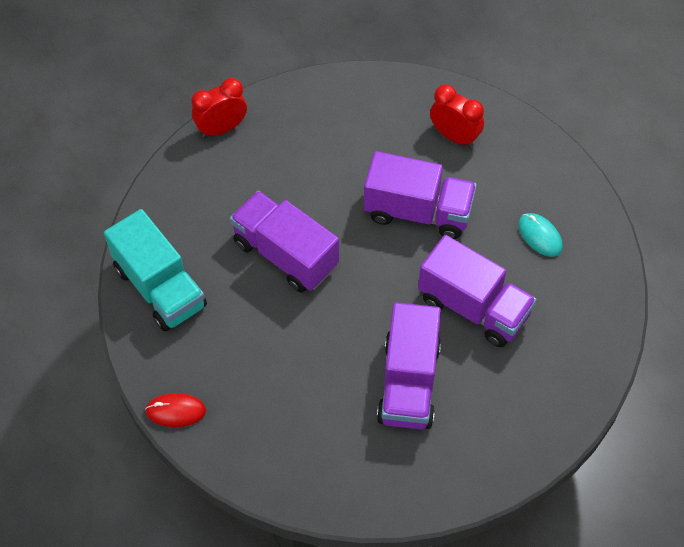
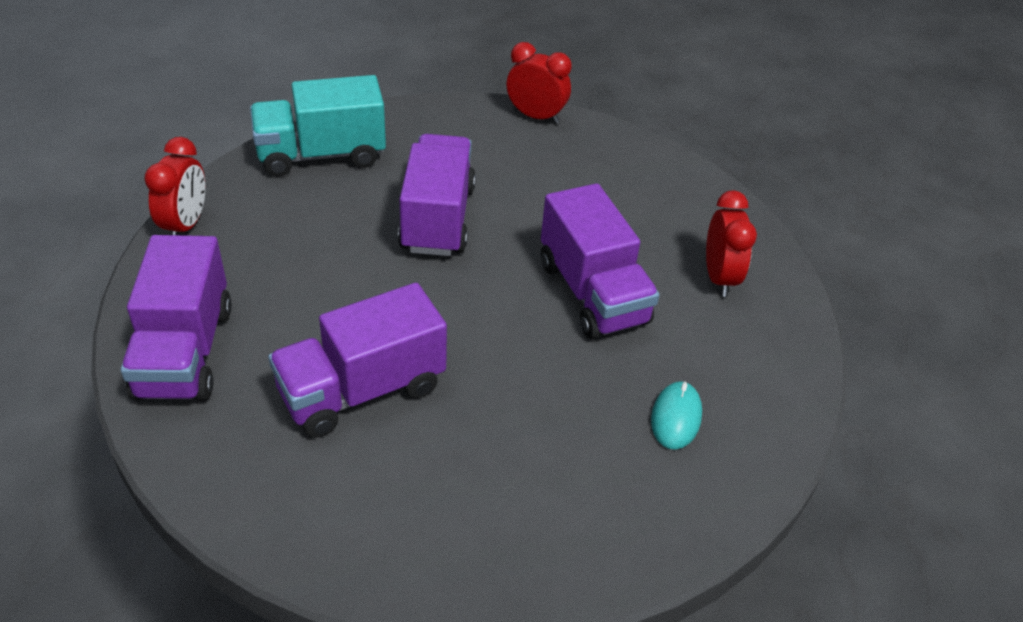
camera: 50 degrees right, 15 degrees down
(160, 287) = (321, 155): turquoise truck -> turquoise truck turned 60 degrees clockwise
(176, 411) = (185, 225): red mouse -> red clock
(473, 307) = (516, 401): purple truck -> purple truck (185, 352)

